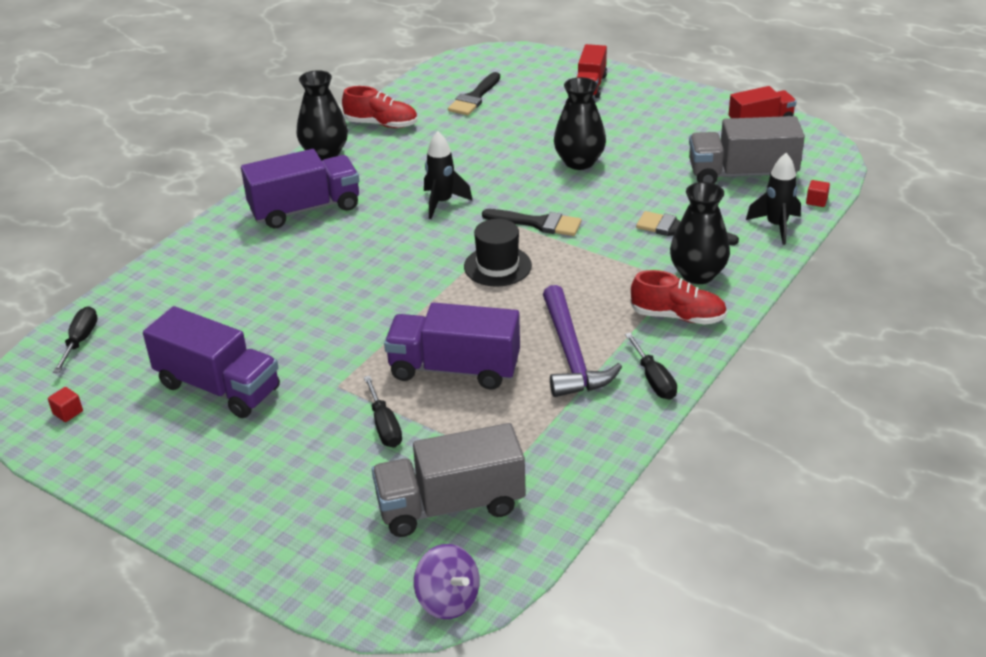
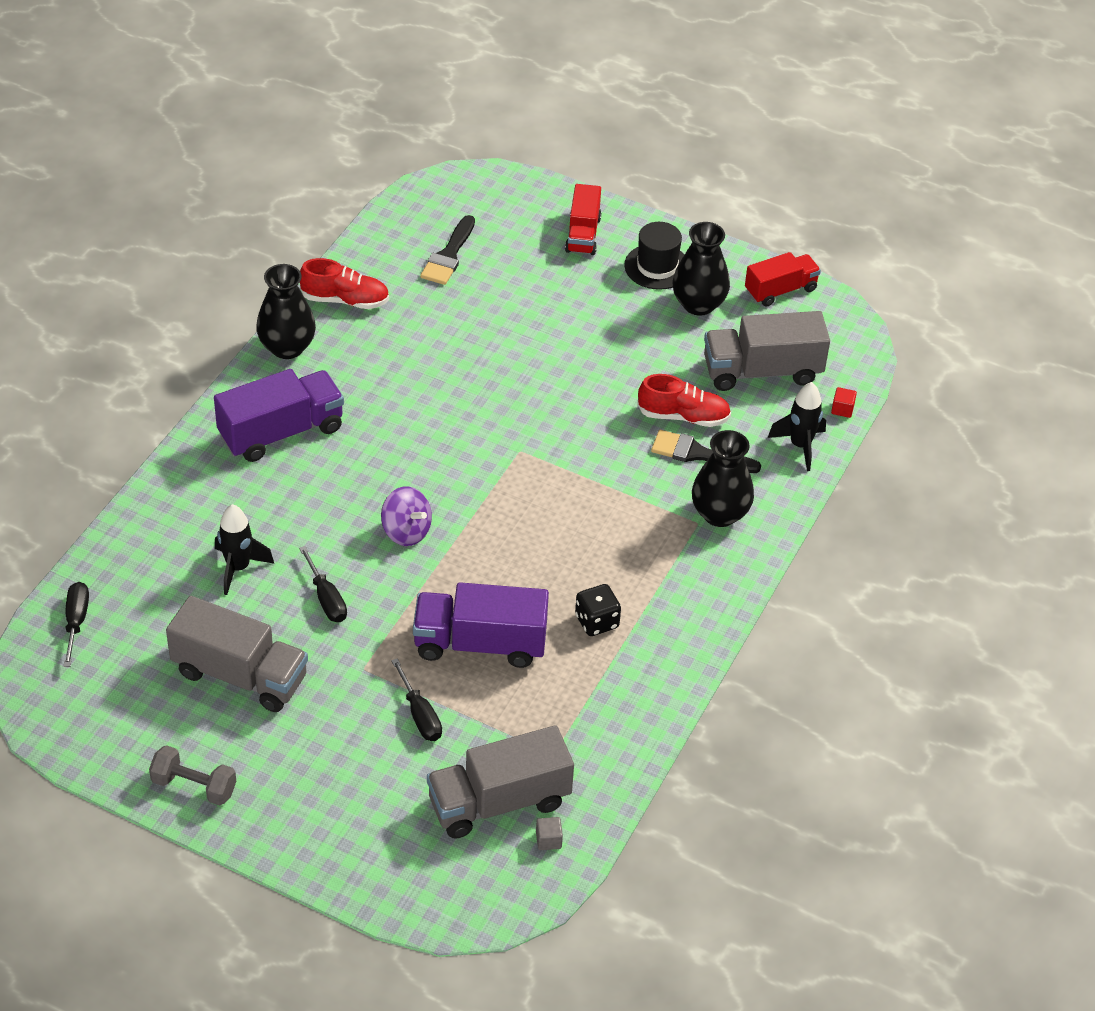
camera: 10 degrees left, 10 degrees up
(68, 412) = (90, 712): red cube -> none
(146, 479) = (194, 786): none -> grey dumbbell
(218, 387) = (240, 675): purple truck -> grey truck
(442, 203) = (434, 420): black rocket -> black rocket (238, 568)
(448, 600) = (511, 900): purple spinning top -> purple spinning top (406, 531)
(497, 266) = (507, 508): black hat -> black hat (657, 267)
(497, 543) = (548, 840): none -> grey cube
(537, 223) = (544, 447): black brush -> none
(571, 354) = (596, 621): purple hammer -> black dice
(579, 162) = (581, 356): black vase -> black vase (698, 304)
(653, 379) = (682, 649): black screwdriver -> black screwdriver (326, 598)
(678, 316) = (702, 570): red shoe -> red shoe (683, 416)

